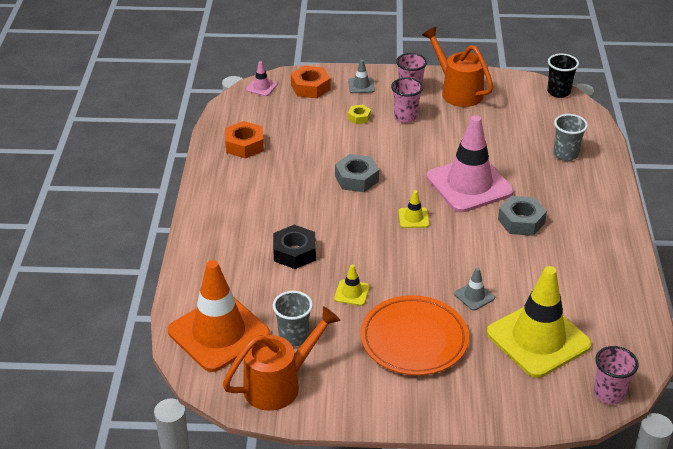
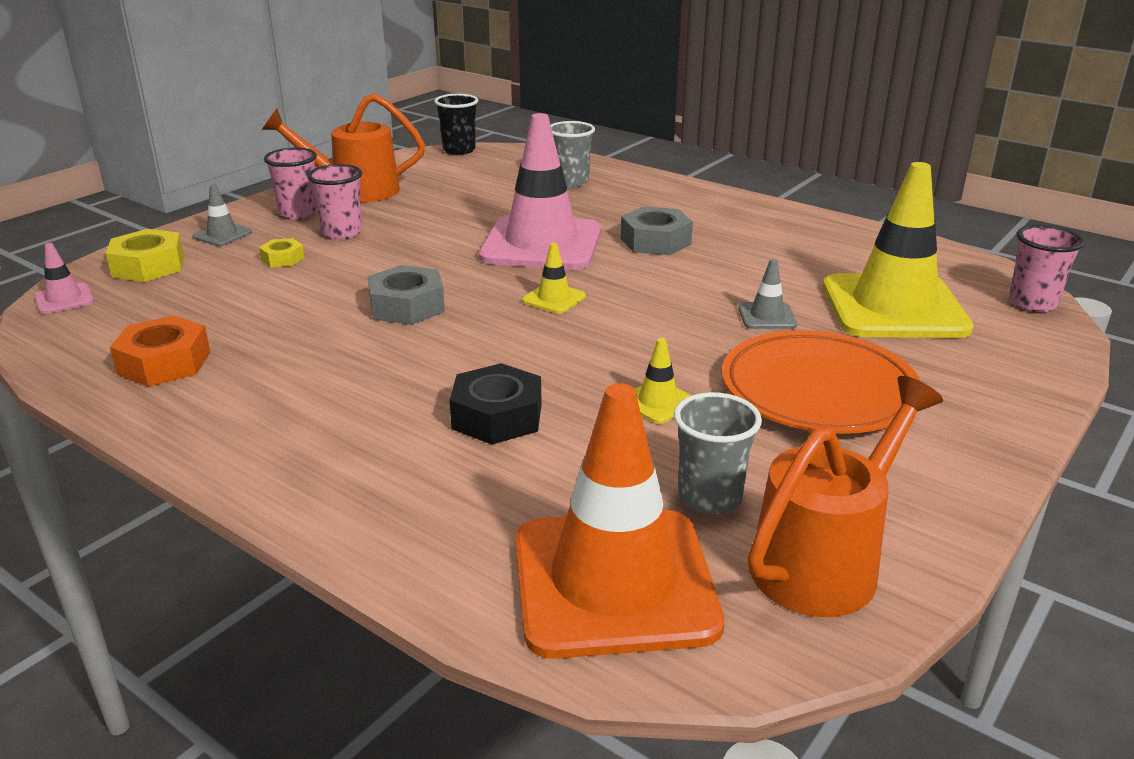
camera: 55 degrees left, 10 degrees down
(279, 384) = (825, 562): orange watering can -> orange watering can turned 45 degrees clockwise
(310, 87) = (148, 266): orange nut -> yellow nut

